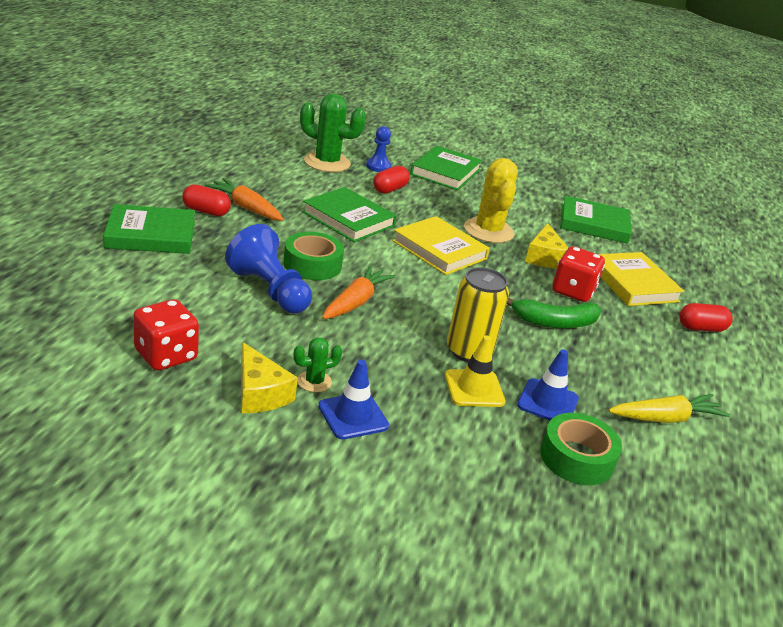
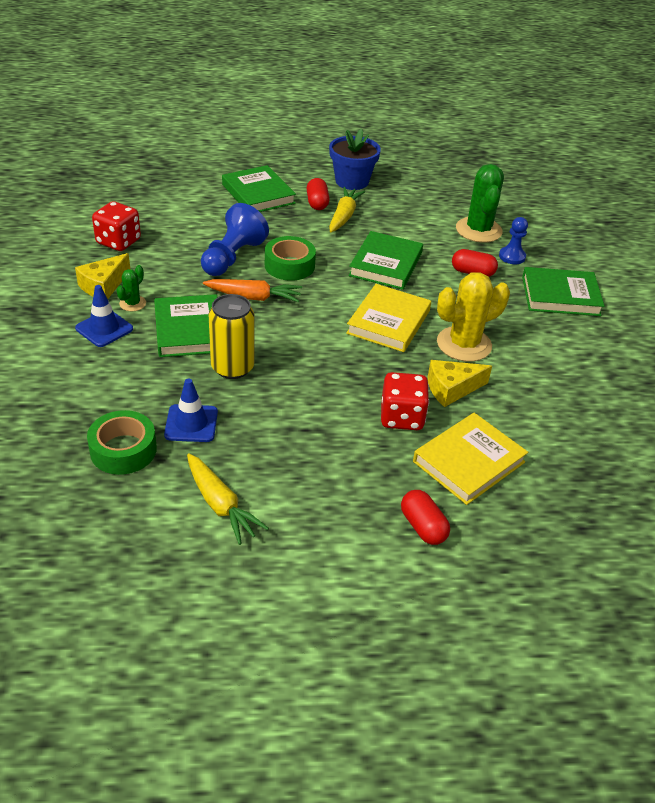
camera: 70 degrees right, 10 degrees up
(182, 181) = (352, 181): none -> blue flower pot
(246, 208) = (344, 216): orange carrot -> yellow carrot
(314, 381) = (132, 303): green cactus -> green cactus turned 75 degrees clockwise
(474, 388) = (180, 379): yellow traffic cone -> none
(554, 322) = (327, 412): green banana -> none
(593, 224) = (580, 417): green book -> green book (189, 330)

